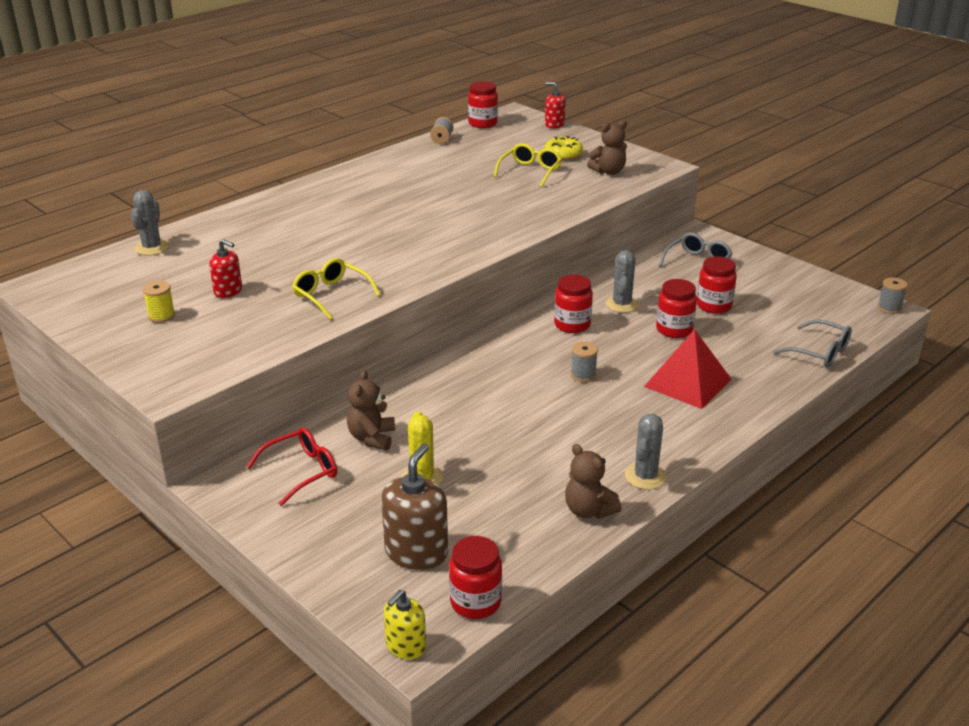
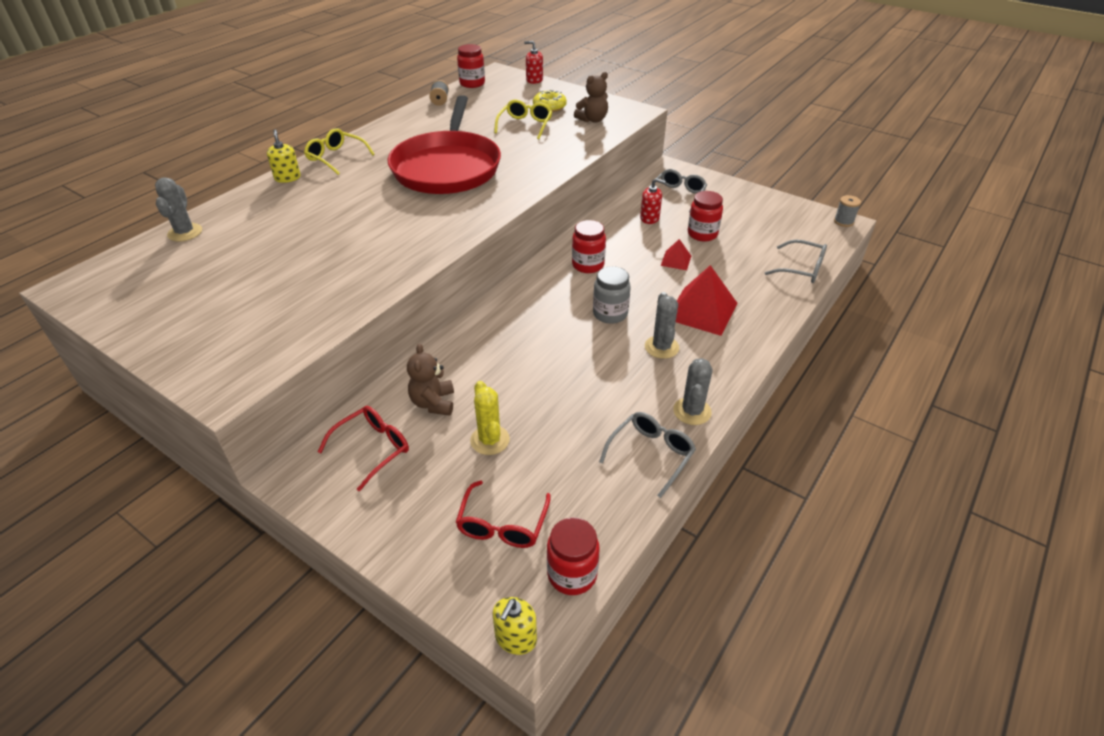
camera: 10 degrees left, 10 degrees up
(161, 316) = (205, 307): yellow spool -> none
(228, 291) = (269, 272): red soap dispenser -> red soap dispenser (649, 218)
(263, 204) = (287, 178): none -> yellow soap dispenser
(331, 295) = (371, 266): yellow glasses -> yellow glasses (336, 157)
(416, 552) = (502, 525): brown soap dispenser -> red glasses
(433, 208) = (447, 167): none -> red pan
(583, 375) = (610, 314): grey spool -> grey jar
(588, 510) = (651, 454): brown teddy bear -> grey glasses
(621, 304) = (625, 241): grey cactus -> grey cactus (661, 347)
(674, 330) = (676, 260): red jar -> red pyramid

